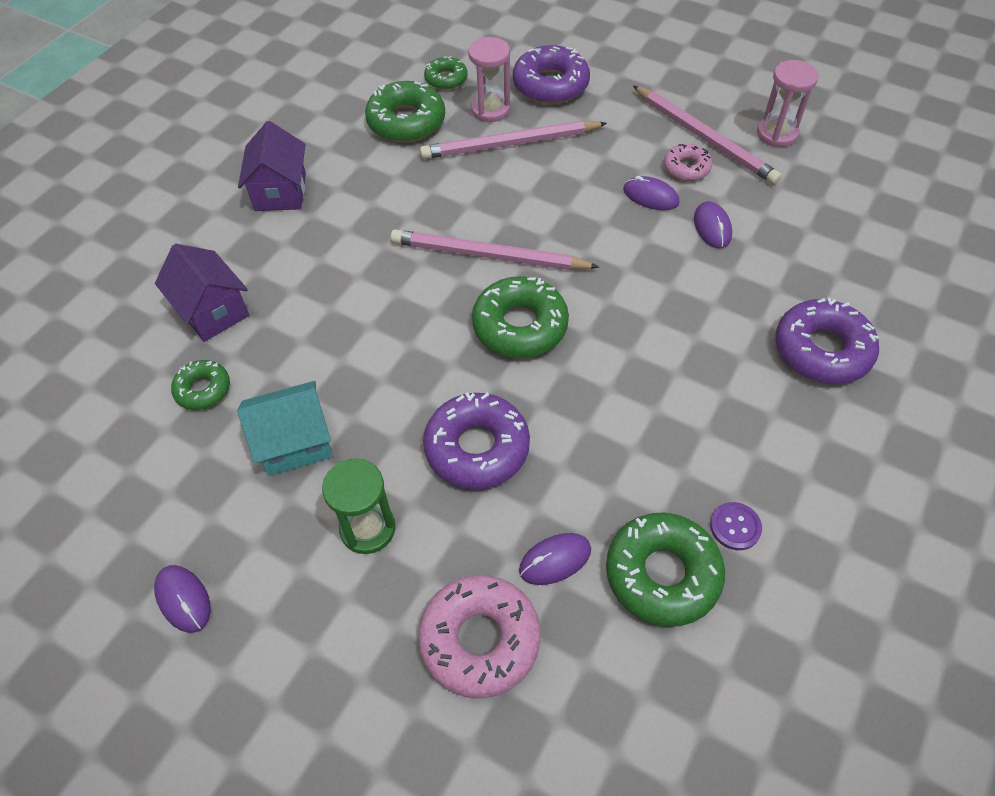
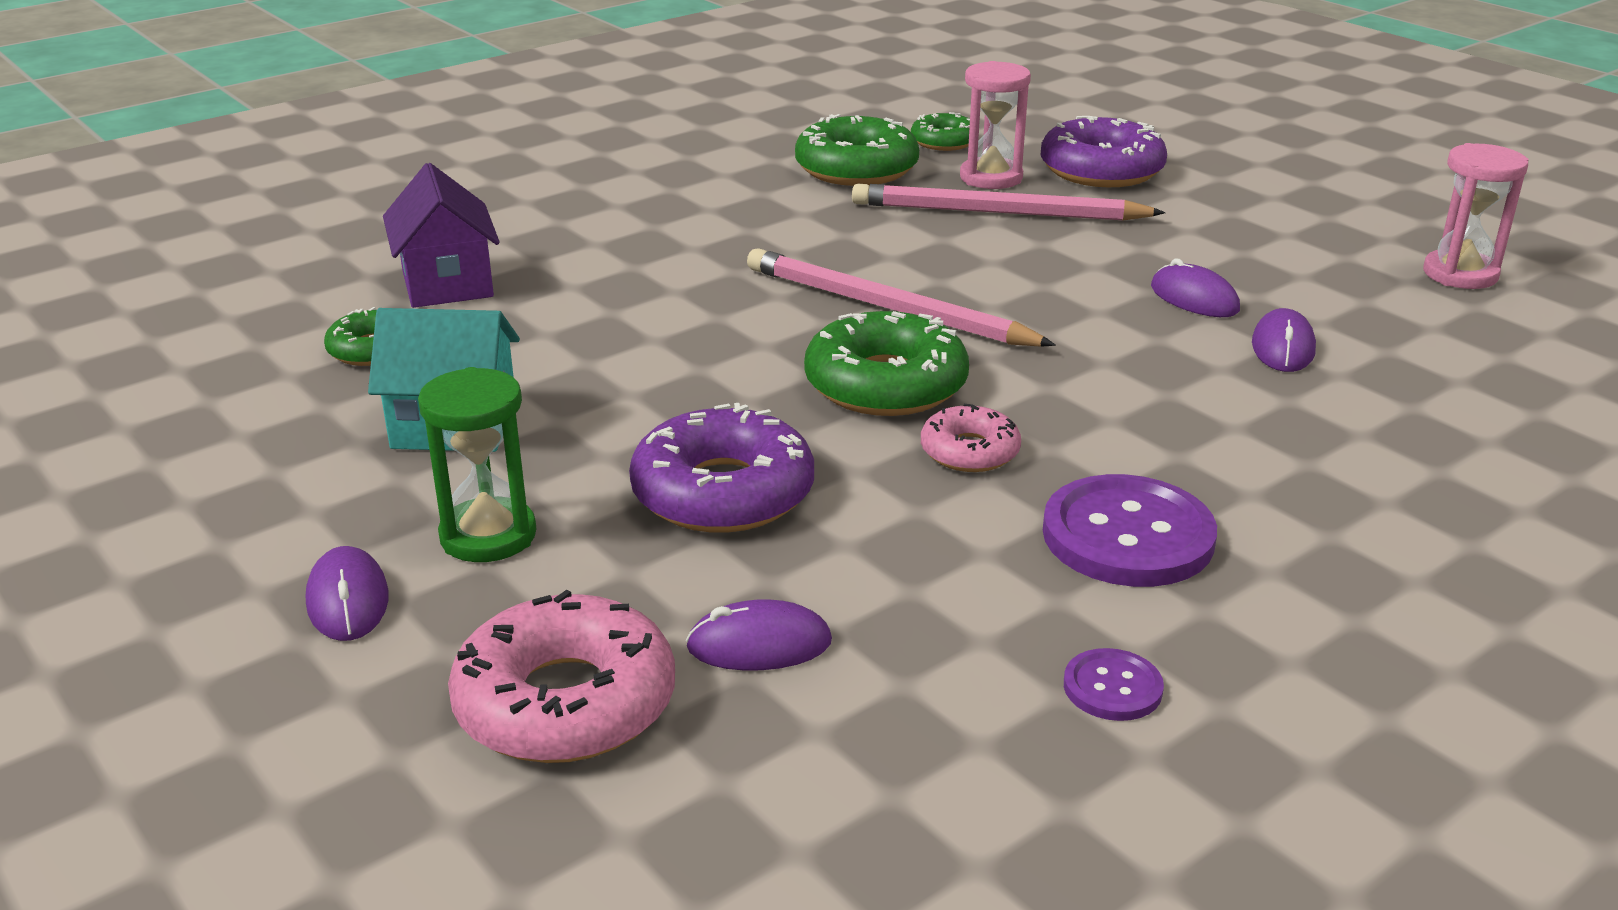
camera: 20 degrees right, 25 degrees down
(183, 599) = (167, 540): purple mouse -> purple mouse (348, 600)
(280, 192) = (628, 199): purple house -> none
(662, 574) = (937, 710): green donut -> none
(686, 168) = (1275, 281): pink donut -> pink donut (969, 451)
(697, 410) = (1128, 536): none -> purple button
(704, 138) = (1326, 258): pink pencil -> none
(822, 350) = (1410, 518): purple donut -> none

